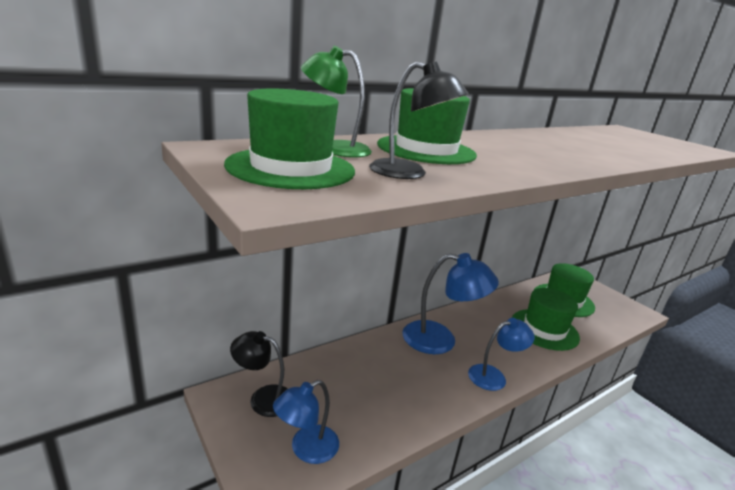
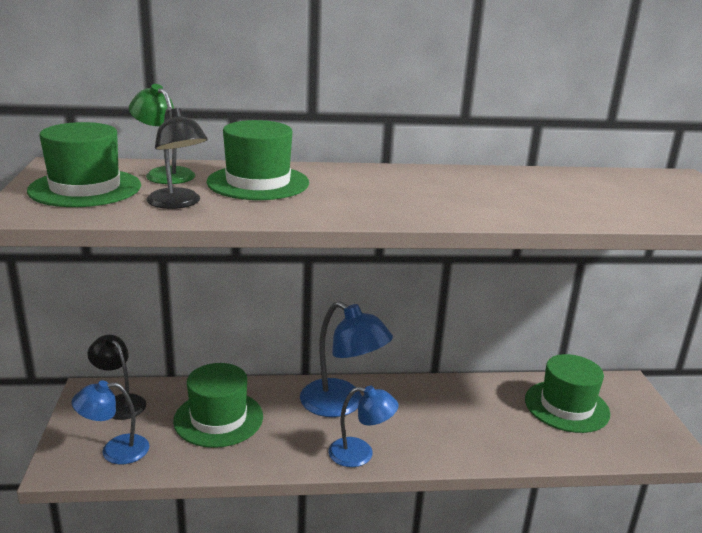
camera: 30 degrees right, 0 degrees up
(544, 329) = (490, 429): green hat -> green hat (218, 418)

